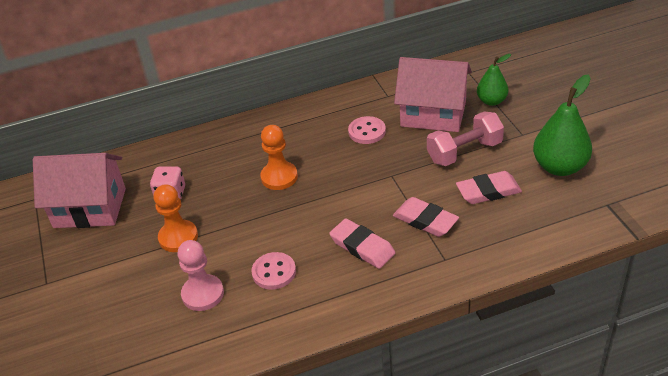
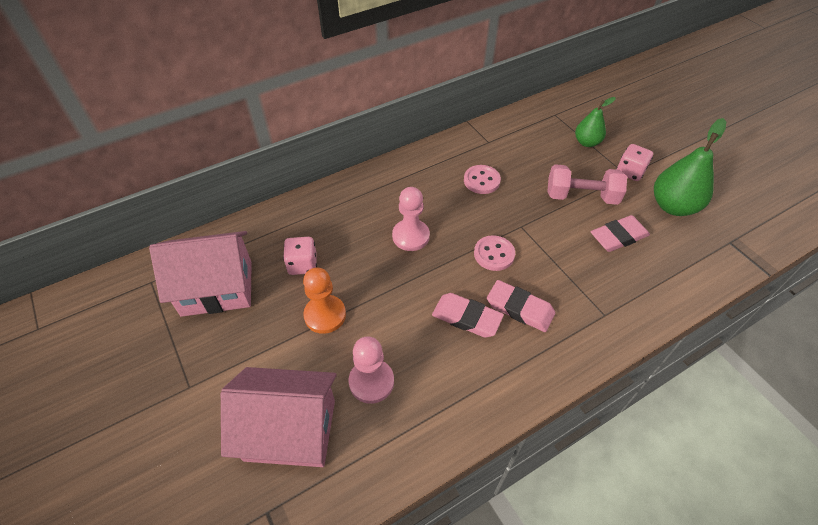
camera: 15 degrees left, 10 degrees up
(274, 272) = (439, 347): pink button -> pink button (494, 254)
(279, 177) = (410, 236): orange pawn -> pink pawn
(425, 220) = (571, 273): pink eraser -> pink eraser (466, 318)
(433, 114) = (538, 158): pink house -> pink house (290, 430)
(464, 152) = (581, 196): pink dumbbell -> pink dumbbell turned 45 degrees clockwise
(527, 132) = (630, 172): none -> pink dice

